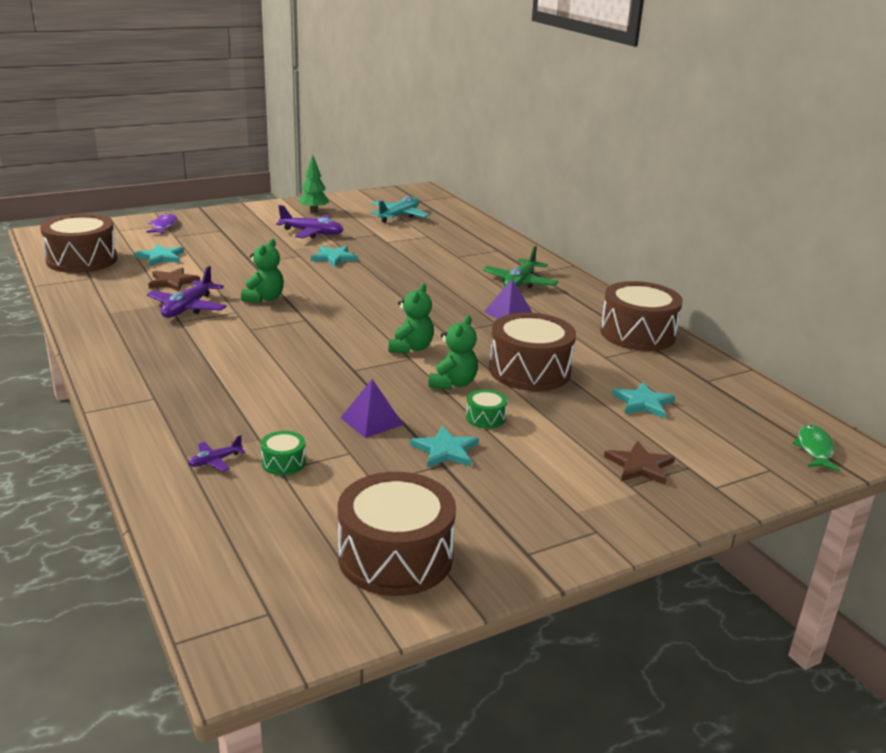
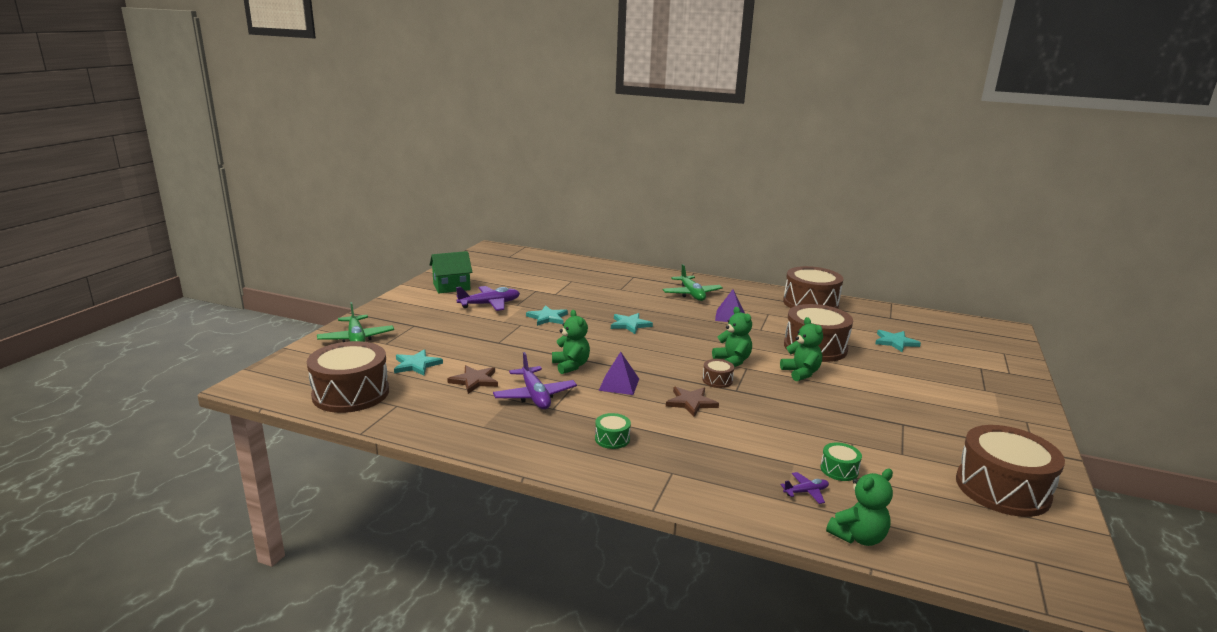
camera: 40 degrees left, 5 degrees down
(164, 226) = (356, 338): purple fish -> green plane
(173, 508) = (858, 537): none -> green teddy bear
(215, 461) = (806, 492): purple plane -> purple plane turned 120 degrees counterclockwise
(314, 211) = (451, 287): green tree -> green house
(357, 356) = (717, 380): none -> brown drum
(371, 421) = (818, 417): purple pyramid -> purple pyramid (619, 384)
(399, 216) = (520, 272): turquoise plane -> none
(445, 450) = (886, 415): turquoise star -> turquoise star (630, 325)
(485, 418) = (859, 386): green drum -> green drum (612, 439)
(639, 466) = (966, 377): brown star -> brown star (691, 402)
(814, 449) = (994, 334): green fish -> none

